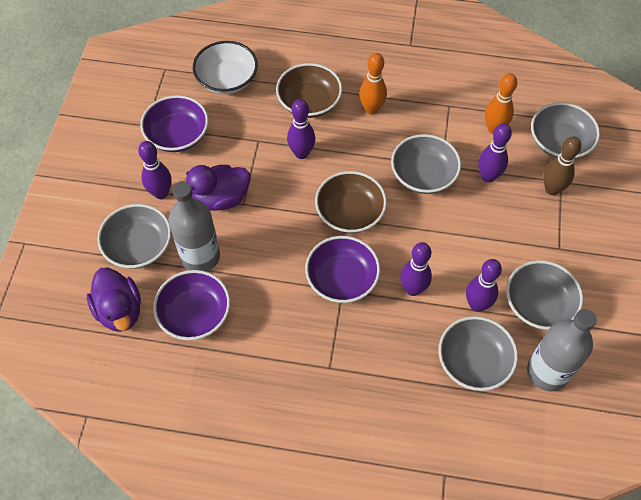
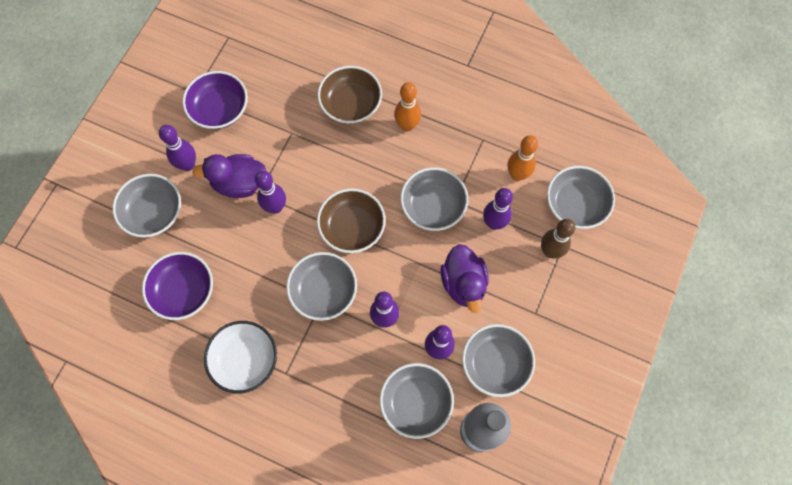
camera: 15 degrees right, 10 degrees up
(120, 310) = (120, 270): purple duck -> purple duck (463, 283)
(200, 256) = (204, 236): grey bottle -> none
(227, 79) = (282, 61): white bowl -> white bowl (245, 360)
(301, 153) = (327, 156): purple bowling pin -> purple bowling pin (275, 207)
(342, 279) = (323, 291): purple bowl -> grey bowl

